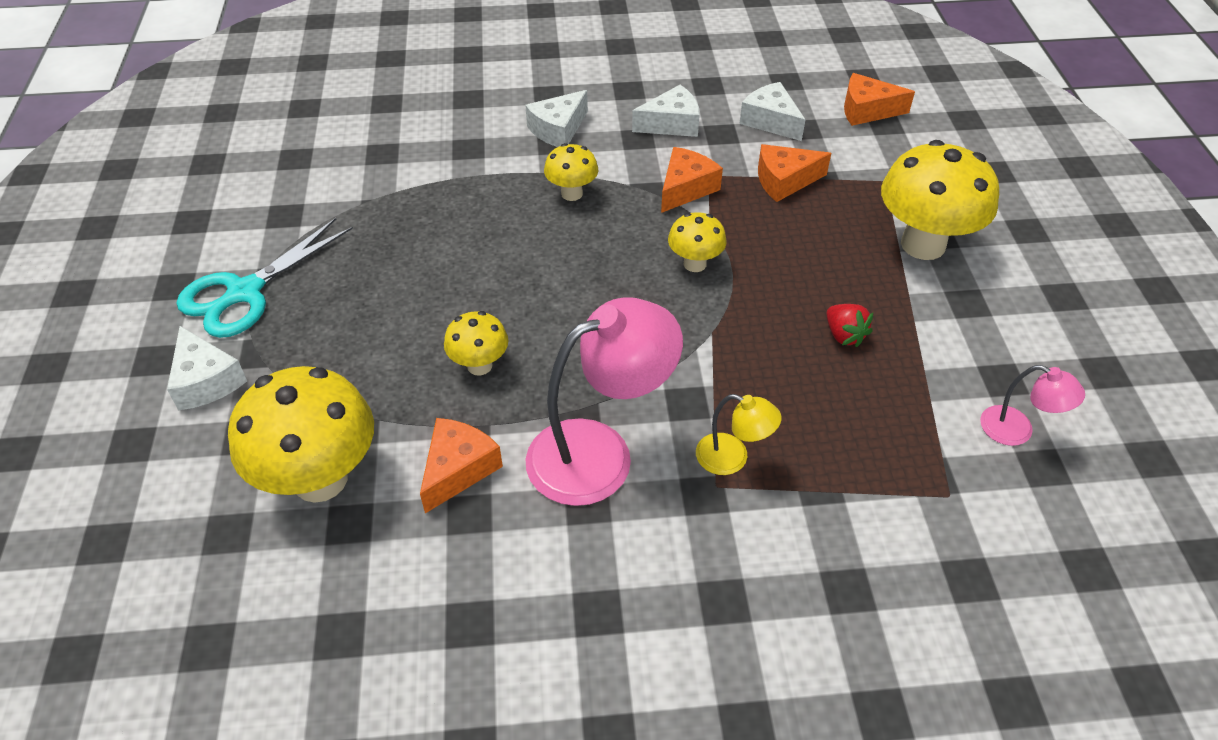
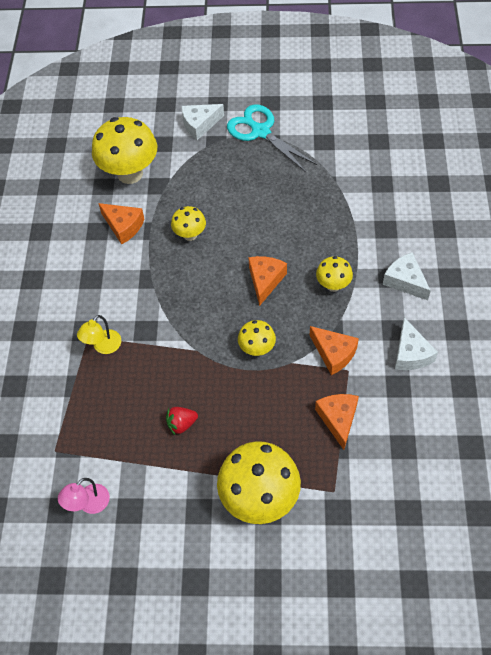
camera: 100 degrees right, 10 degrees up
(599, 453) = (120, 286): pink lamp -> none
(770, 121) = (413, 423): white cheese -> none
(867, 110) = (427, 502): orange cheese -> orange cheese (265, 280)

